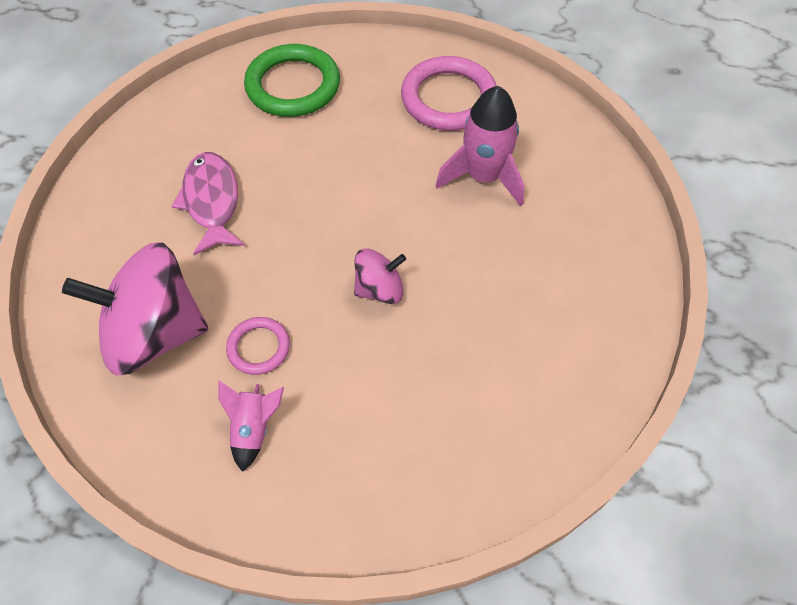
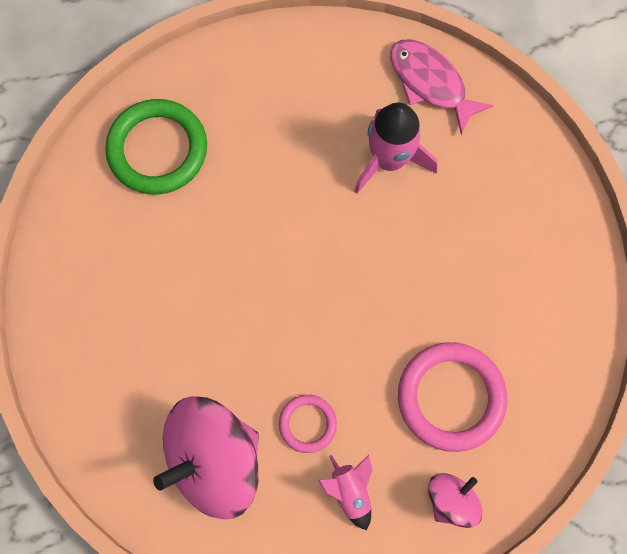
camera: 30 degrees left, 15 degrees up
(212, 201) = (171, 313): pink fish -> pink fish (430, 83)
(379, 289) = (370, 317): pink spinning top -> pink spinning top (451, 500)
(448, 98) = (310, 89): pink ring -> pink ring (451, 397)

